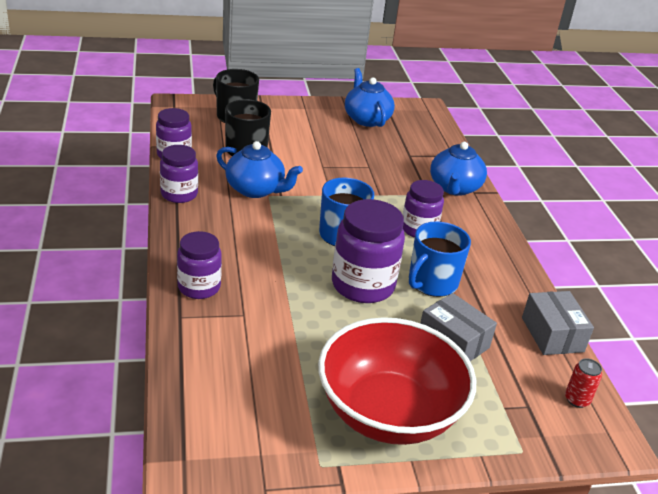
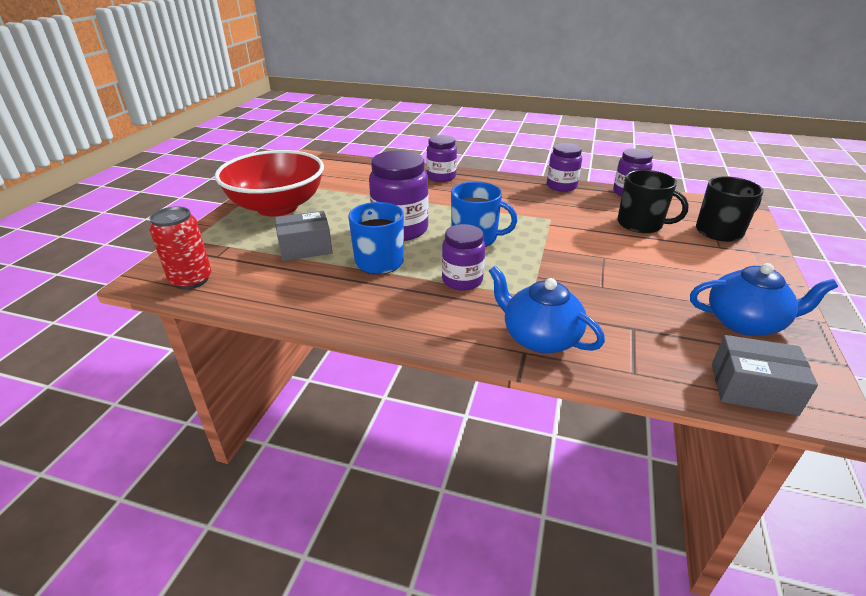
camera: 120 degrees right, 0 degrees up
(256, 189) = (562, 215): blue teapot -> none
(552, 334) = (259, 300): grey box -> grey box (753, 389)
(577, 400) = (191, 280): red can -> red can, size x1.77

